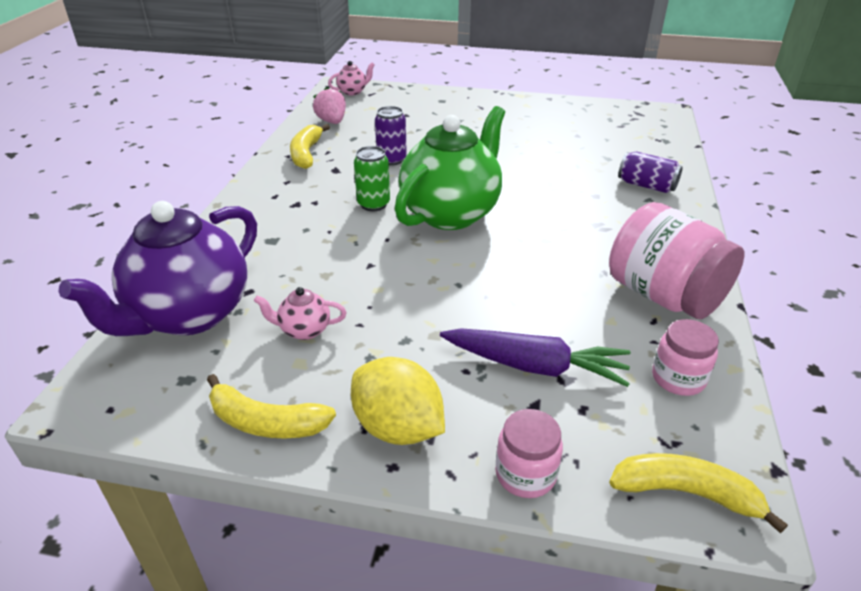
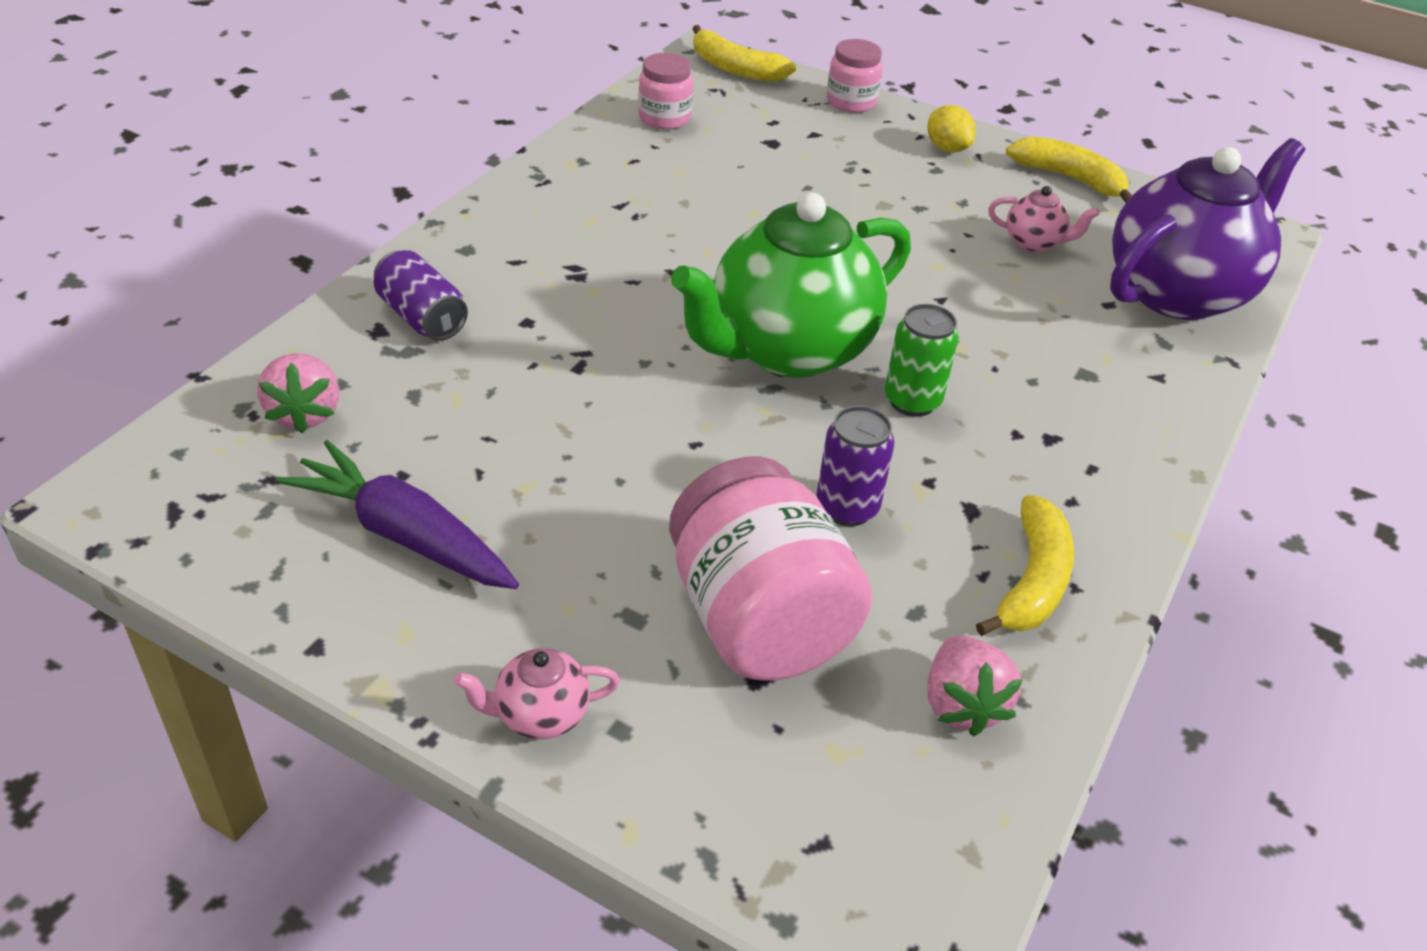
camera: 165 degrees left, 5 degrees up
(353, 92) = (876, 877): pink teapot -> pink teapot (540, 715)
(398, 427) = (947, 148): yellow lemon -> yellow lemon, size x0.59
(535, 366) = (794, 156): purple carrot -> purple carrot (403, 535)
(639, 143) = (305, 413): none -> pink strawberry
(663, 295) = (594, 177): pink jar -> pink jar (759, 619)

